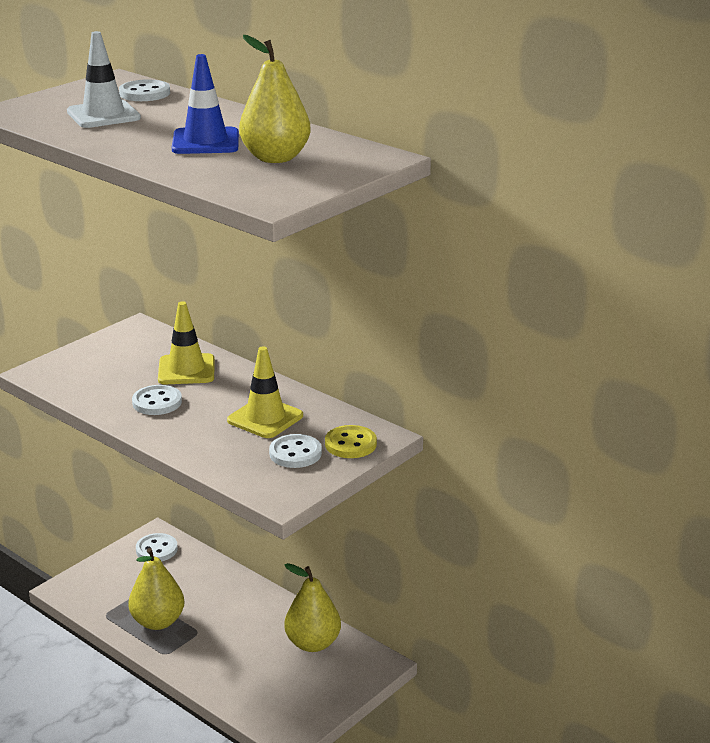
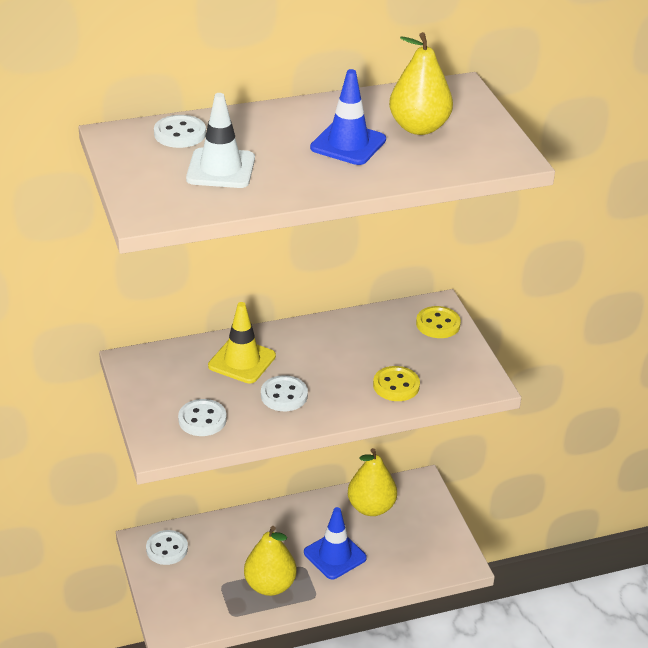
camera: 60 degrees left, 10 degrees up
(227, 450) = (396, 385): none -> yellow button
(228, 645) = (335, 555): none -> blue traffic cone
(265, 418) = (362, 349): yellow traffic cone -> none
(295, 453) = (429, 354): white button -> white button (202, 419)

